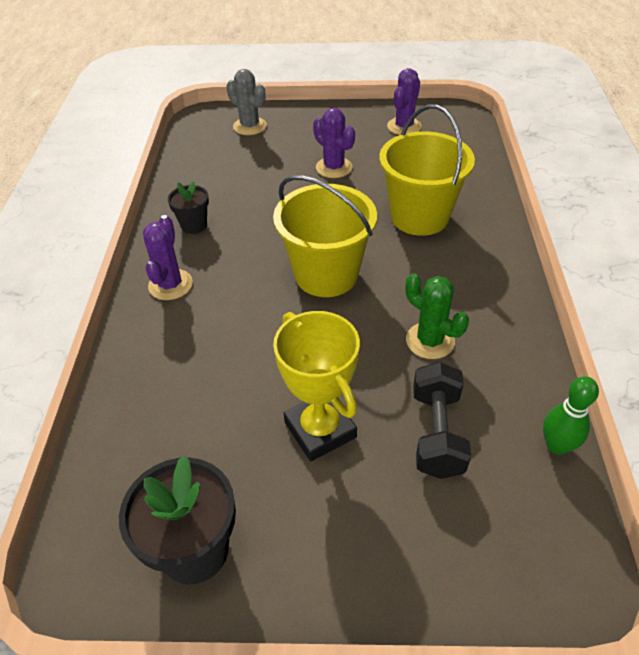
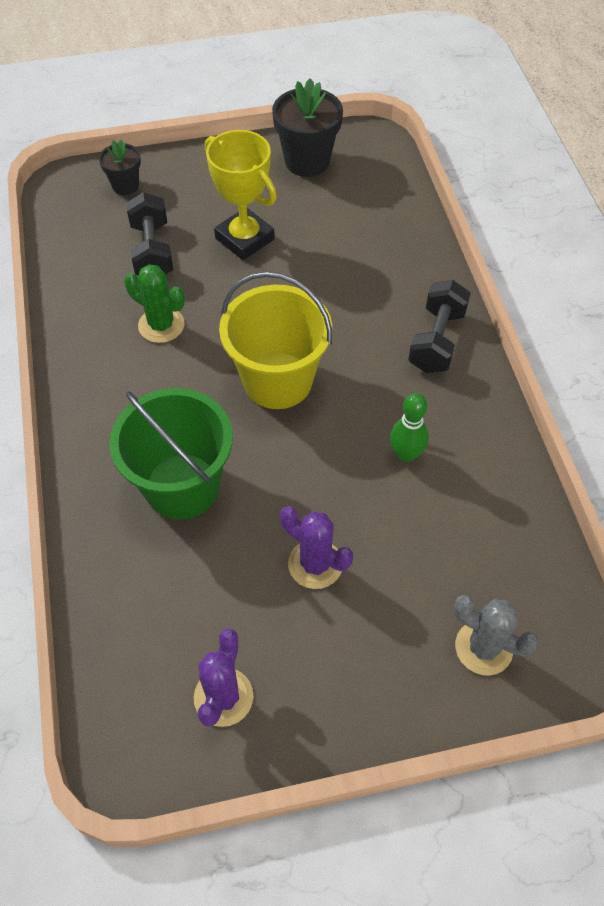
camera: 165 degrees right, 10 degrees up
(170, 285) = (436, 340): purple cactus -> black dumbbell
(194, 225) = (457, 422): black flower pot -> black flower pot (125, 186)
(419, 216) = (182, 486): yellow bucket -> green bucket
(556, 446) = (59, 257): green bowling pin -> green bowling pin (406, 454)

